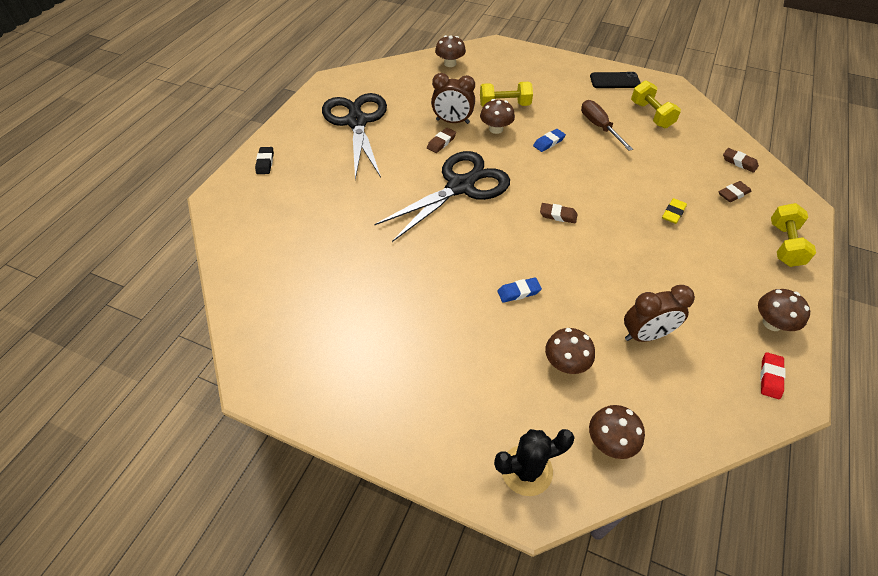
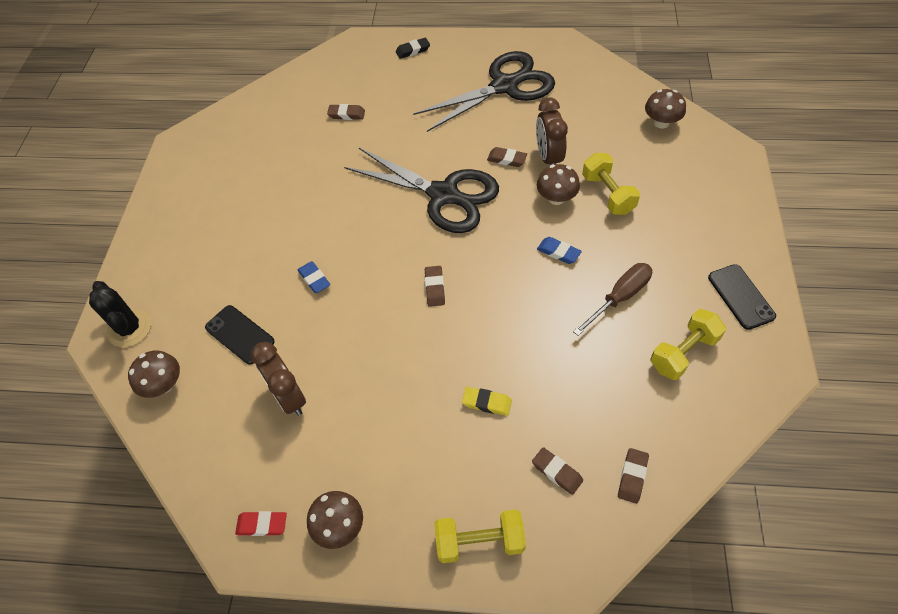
camera: 75 degrees right, 5 degrees up
(318, 226) = (346, 114): none -> brown eraser
(566, 363) = (239, 335): brown mushroom -> black phone

